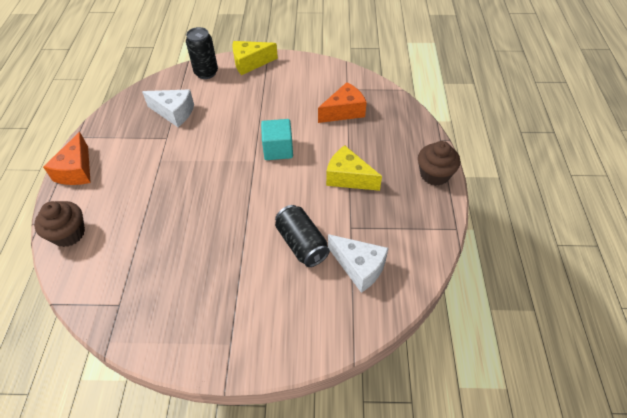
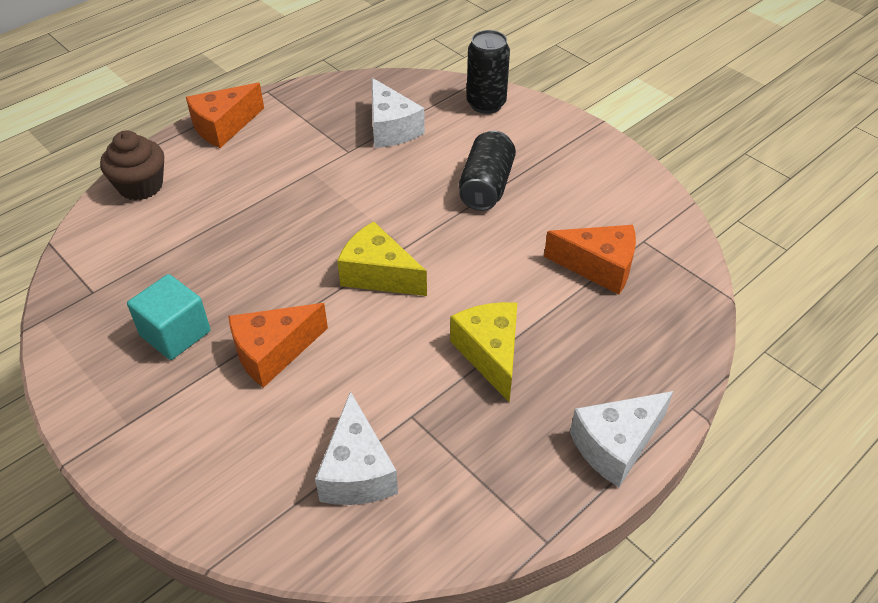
camera: 45 degrees right, 5 degrees down
(250, 63) = (555, 125): yellow cheese -> yellow cheese (378, 275)
(257, 253) = (273, 352): none -> orange cheese
(278, 149) = (450, 253): turquoise cube -> turquoise cube (175, 333)
(302, 244) = (331, 385): black can -> black can (486, 186)
(434, 174) = (616, 445): brown cupcake -> white cheese

